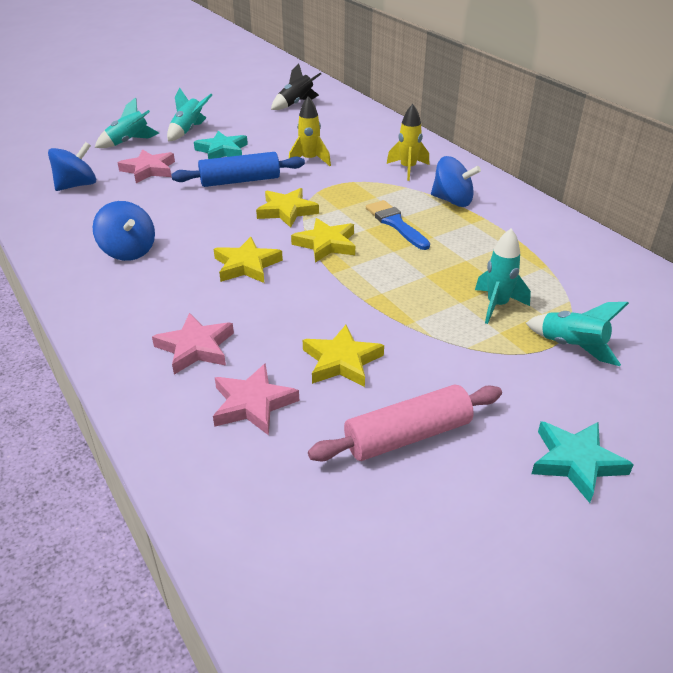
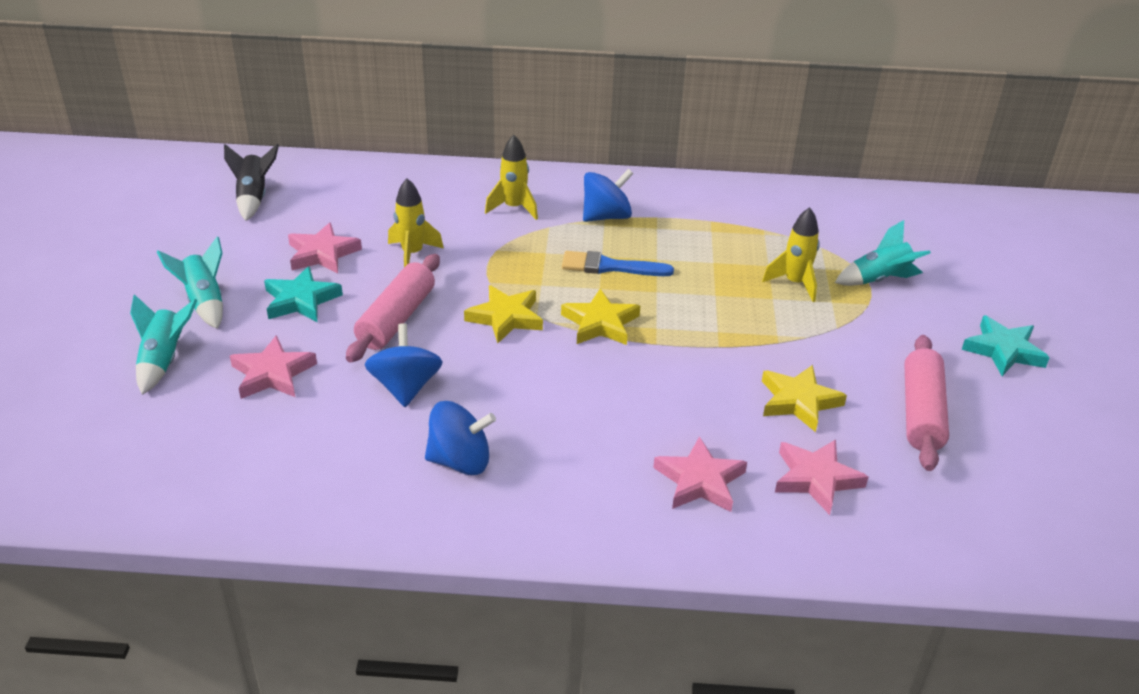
camera: 55 degrees left, 0 degrees up
(77, 185) = (233, 448): blue spinning top -> blue spinning top (405, 387)
(240, 181) = (396, 319): blue rolling pin -> pink rolling pin
(246, 265) = (585, 389): yellow star -> none
(272, 139) = (322, 254): none -> pink star
(497, 305) = (795, 283): turquoise rocket -> yellow rocket

